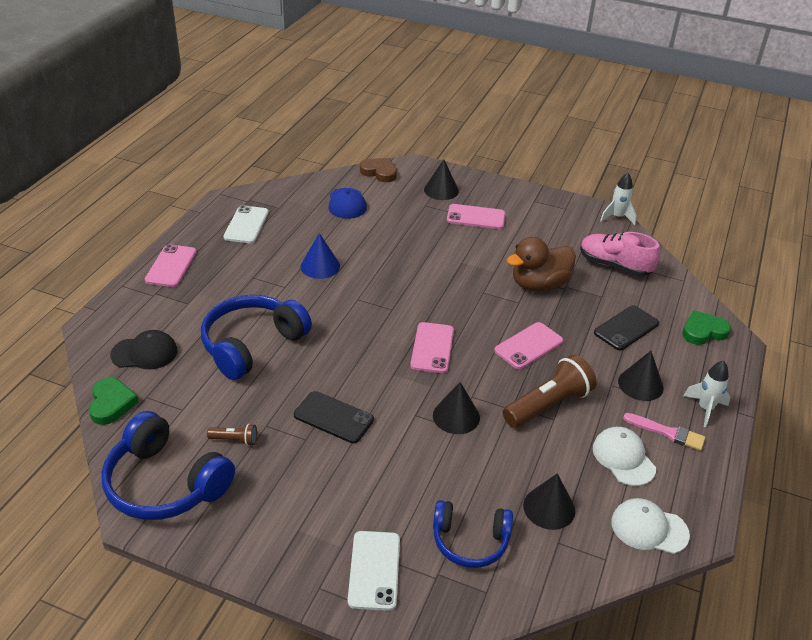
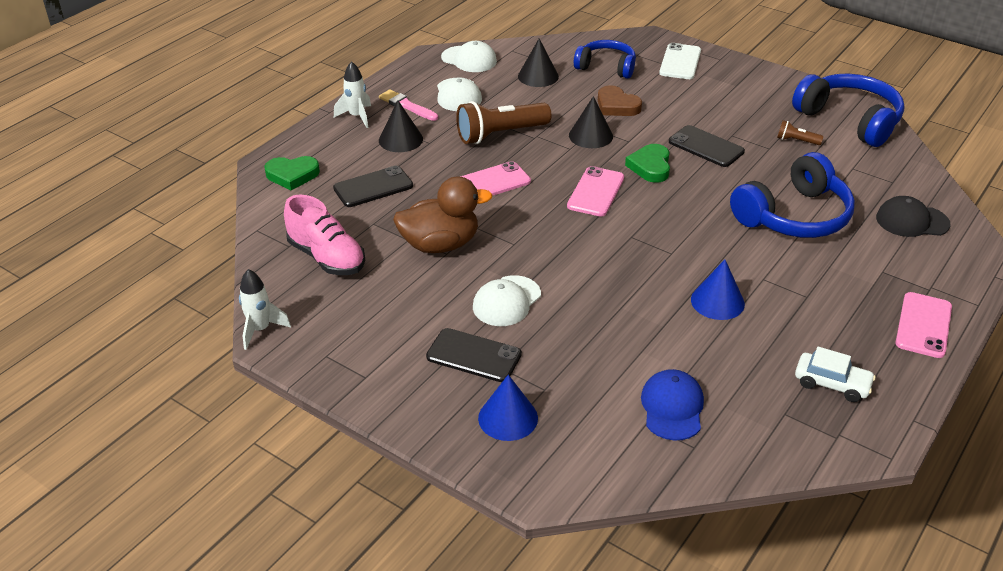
camera: 165 degrees left, 0 degrees up
(111, 404) = (924, 179): green heart -> green heart (650, 166)
(246, 225) = (832, 384): white phone -> white car
(379, 172) = (606, 476): brown heart -> brown heart (617, 106)
(441, 190) = (508, 418): black cone -> blue cone
(470, 250) = (506, 301): none -> white cap
(476, 217) = (474, 356): pink phone -> black phone

